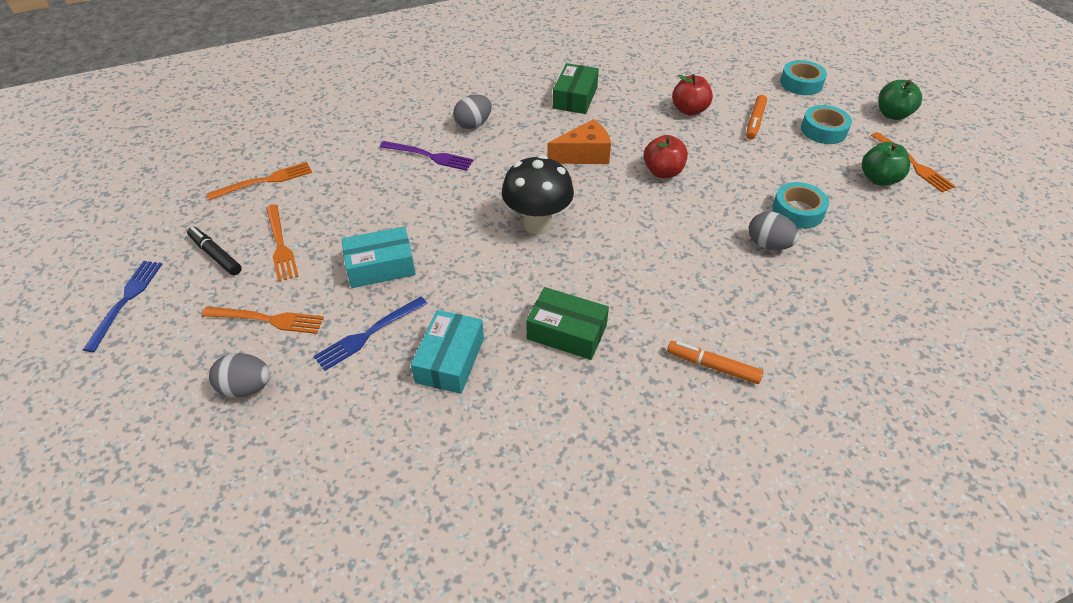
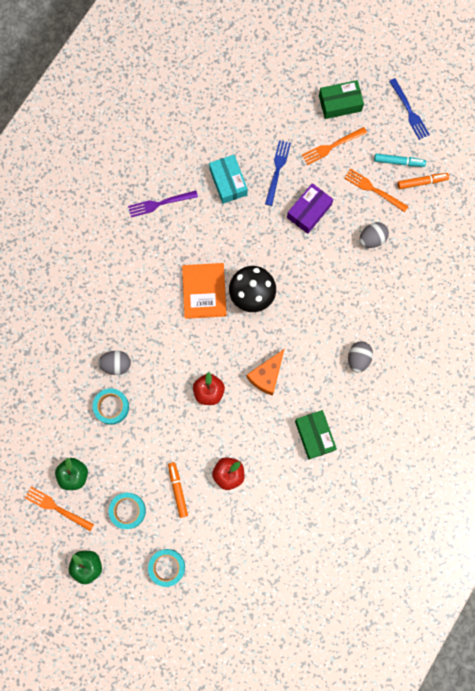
camera: 145 degrees right, 30 degrees up
(216, 255) = (399, 162): black marker -> turquoise marker
(246, 387) = (304, 111): grey egg -> grey egg (372, 239)
(266, 181) = (432, 225): orange fork -> none
(381, 266) = (309, 211): turquoise box -> purple box
(430, 156) = (358, 310): purple fork -> purple fork (159, 204)
(566, 332) = (186, 233): green box -> green box (340, 103)
(594, 257) = (204, 291): none -> orange book
(713, 366) = (106, 258): orange marker -> orange marker (422, 182)

